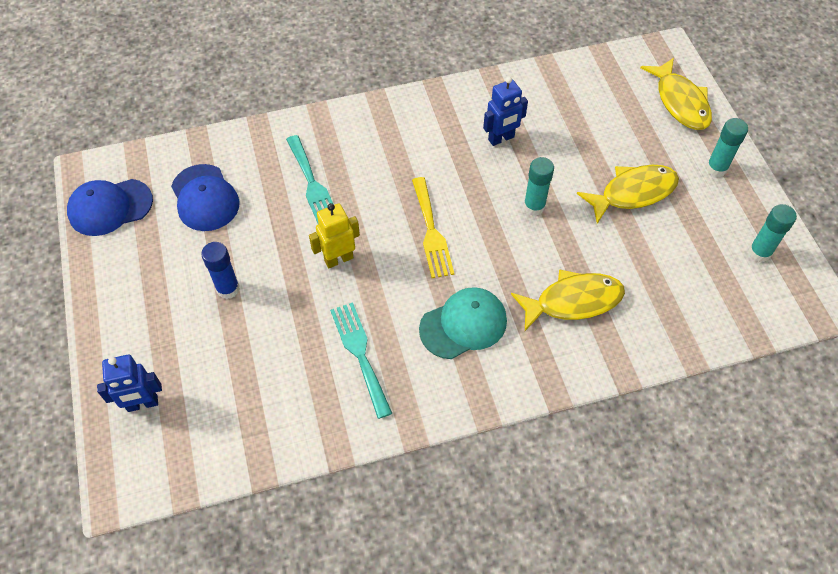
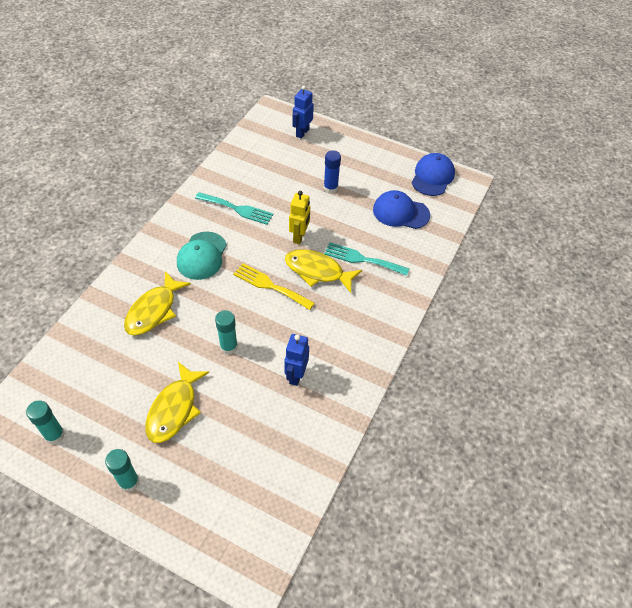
camera: 130 degrees right, 5 degrees down
(680, 102) = (201, 524): yellow fish -> yellow fish (317, 271)

